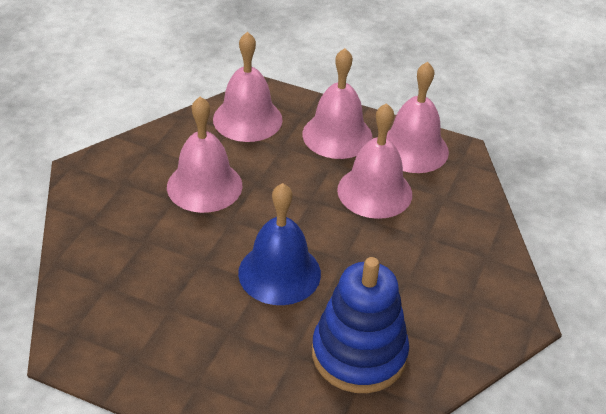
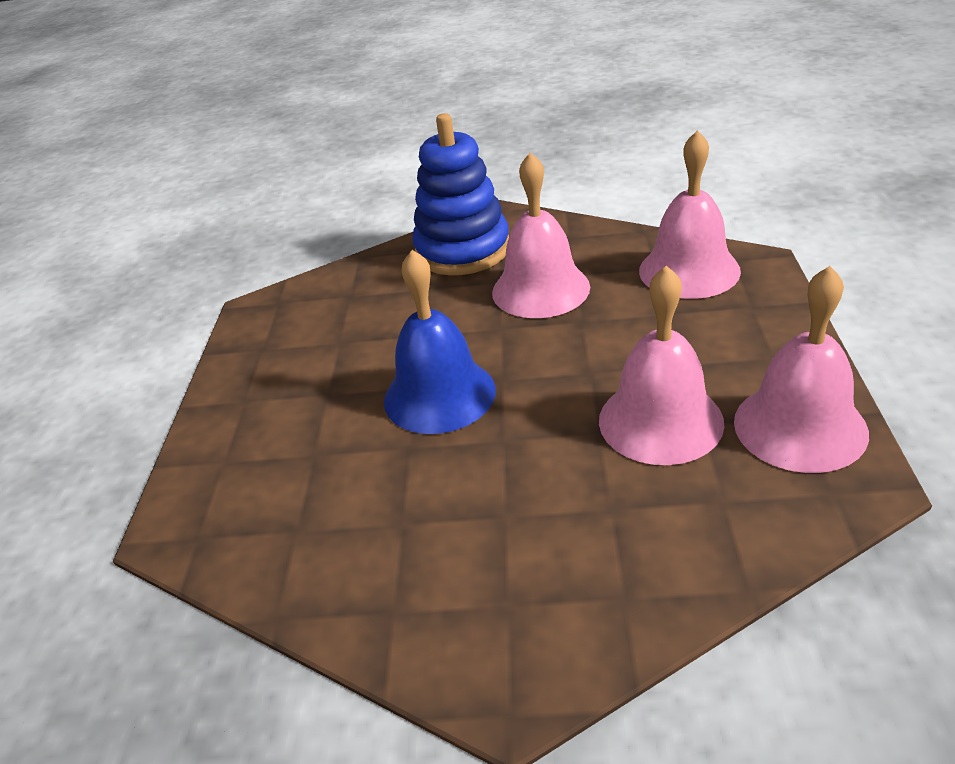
camera: 75 degrees right, 5 degrees down
(337, 135) = (743, 346): pink bell -> none
(359, 354) = (339, 512): blue stacking toy -> blue stacking toy (462, 250)

